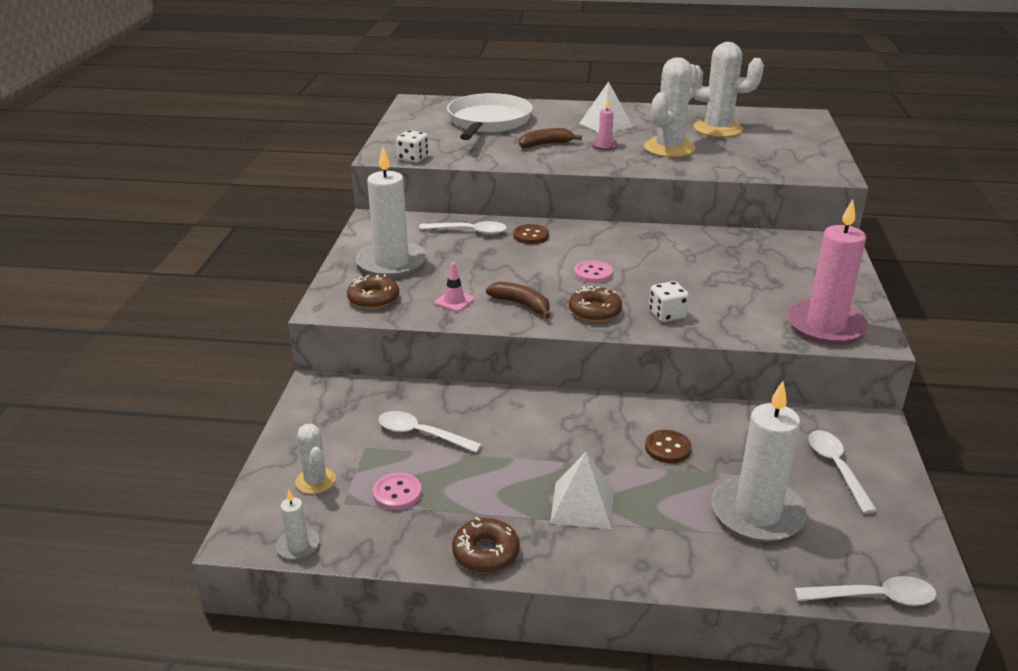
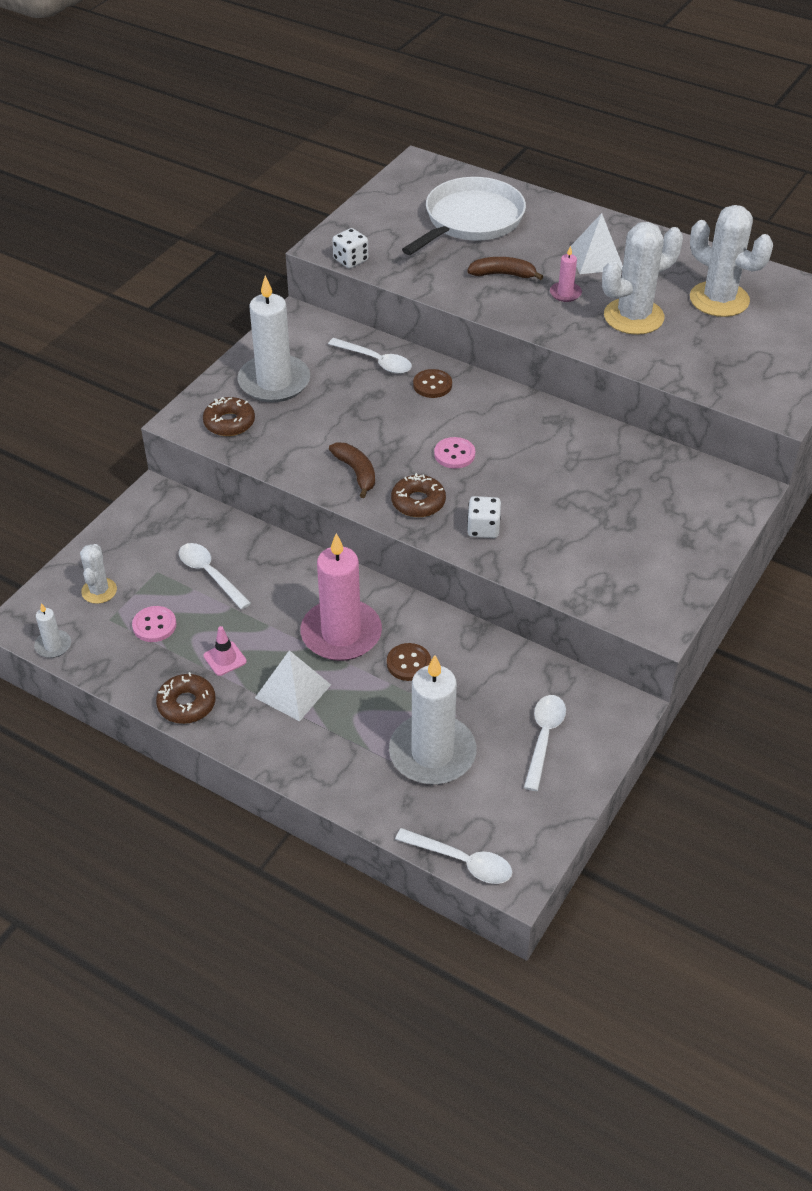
camera: 25 degrees right, 15 degrees up
(454, 301) = (298, 448): pink traffic cone -> pink traffic cone (225, 659)
(825, 326) = (627, 593): pink candle -> pink candle (341, 634)

